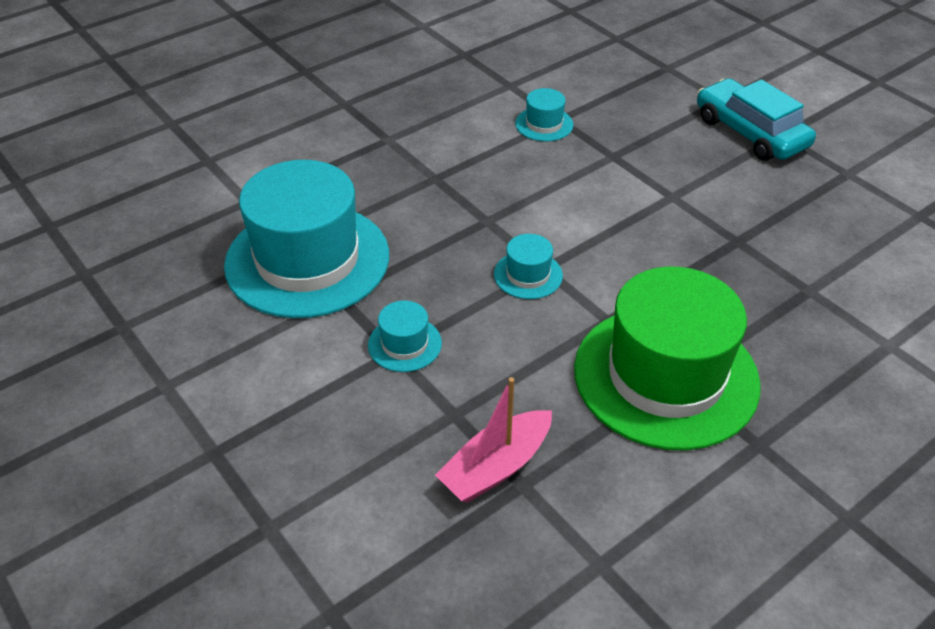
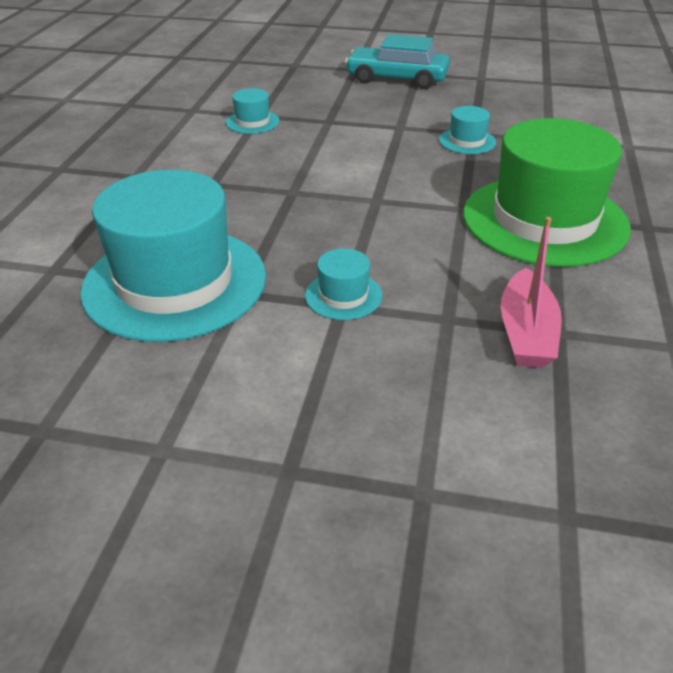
camera: 40 degrees left, 5 degrees down
(528, 275) = (371, 209): turquoise hat -> turquoise hat (467, 141)

